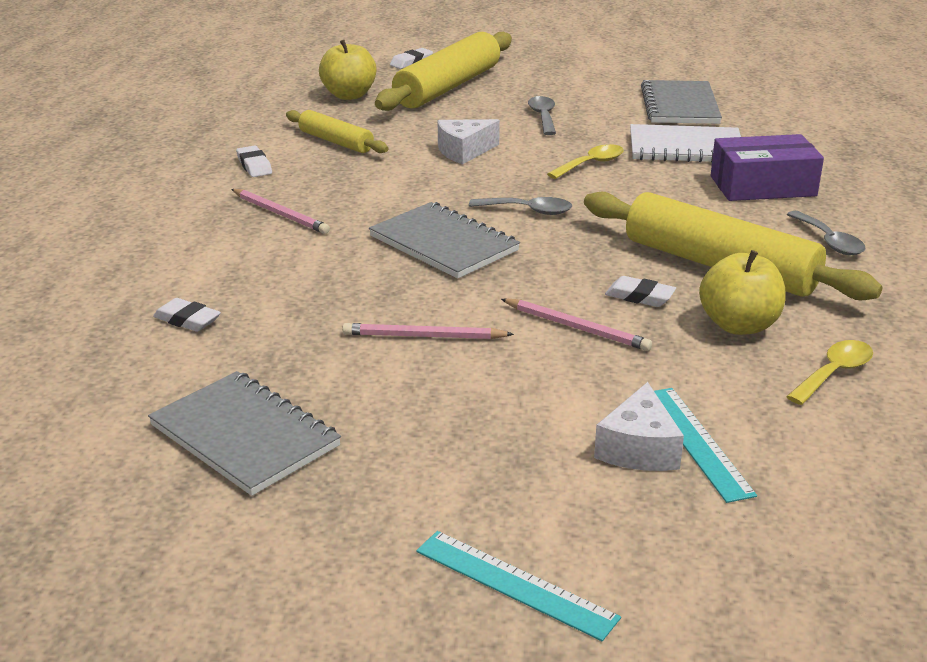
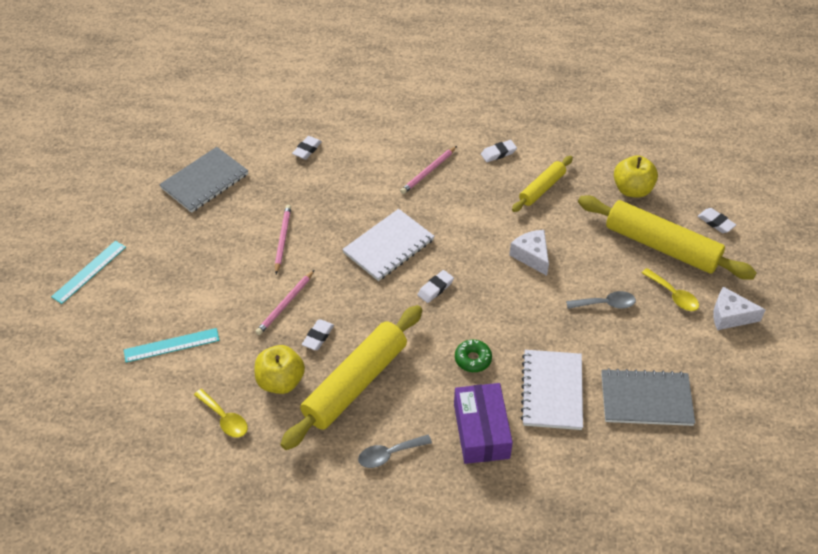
camera: 90 degrees right, 20 degrees up
(443, 244) = (388, 246): grey notebook -> white notebook
(528, 211) = (435, 288): grey spoon -> white eraser
(591, 164) = (515, 328): yellow spoon -> yellow spoon (673, 295)
(639, 448) = (170, 321): white cheese -> white cheese (730, 316)
(650, 189) = (473, 359): none -> green donut

